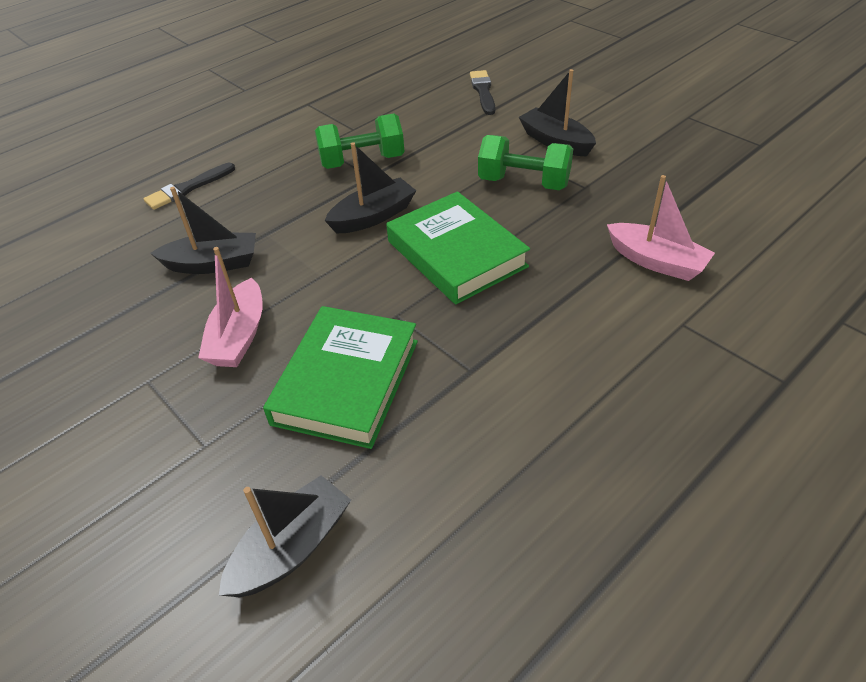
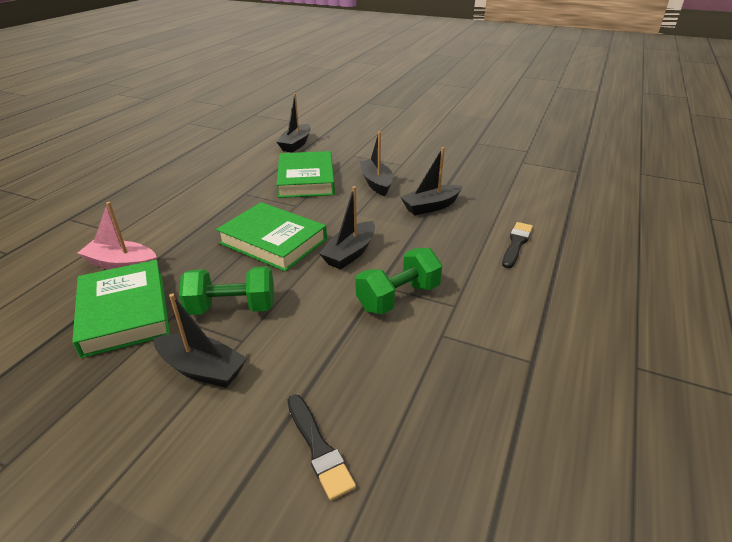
camera: 155 degrees right, 10 degrees down
(239, 336) = (376, 183): pink boat -> black boat
(634, 200) = (125, 312): none -> green book

